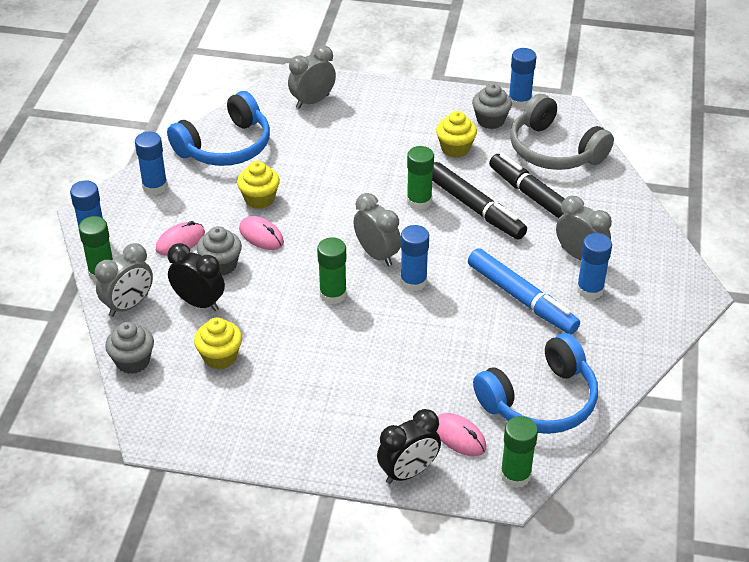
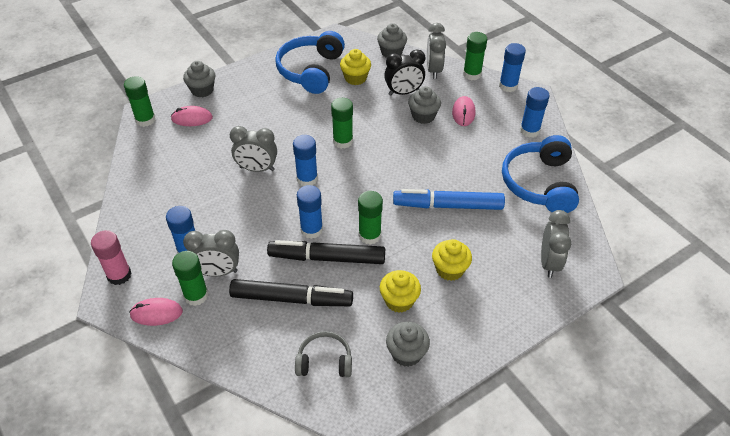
camera: 135 degrees right, 5 degrees up
(259, 199) = (464, 165): yellow cupcake -> yellow cupcake (449, 269)
(261, 236) = (428, 145): pink mouse -> pink mouse (156, 313)
(377, 255) = (349, 180): grey clock -> grey clock (257, 169)
(408, 472) = (202, 90): black clock -> grey cupcake
(519, 101) = (408, 398): blue glue stick -> blue glue stick (311, 230)
(521, 299) = (229, 213): blue marker -> blue marker (448, 205)
(540, 401) = (163, 161): blue headphones -> blue headphones (311, 70)
(554, 150) = (324, 361): grey headphones -> grey headphones, size x0.55
(614, 250) = (196, 295): none -> green glue stick
(672, 309) = (119, 275): none -> pink glue stick

